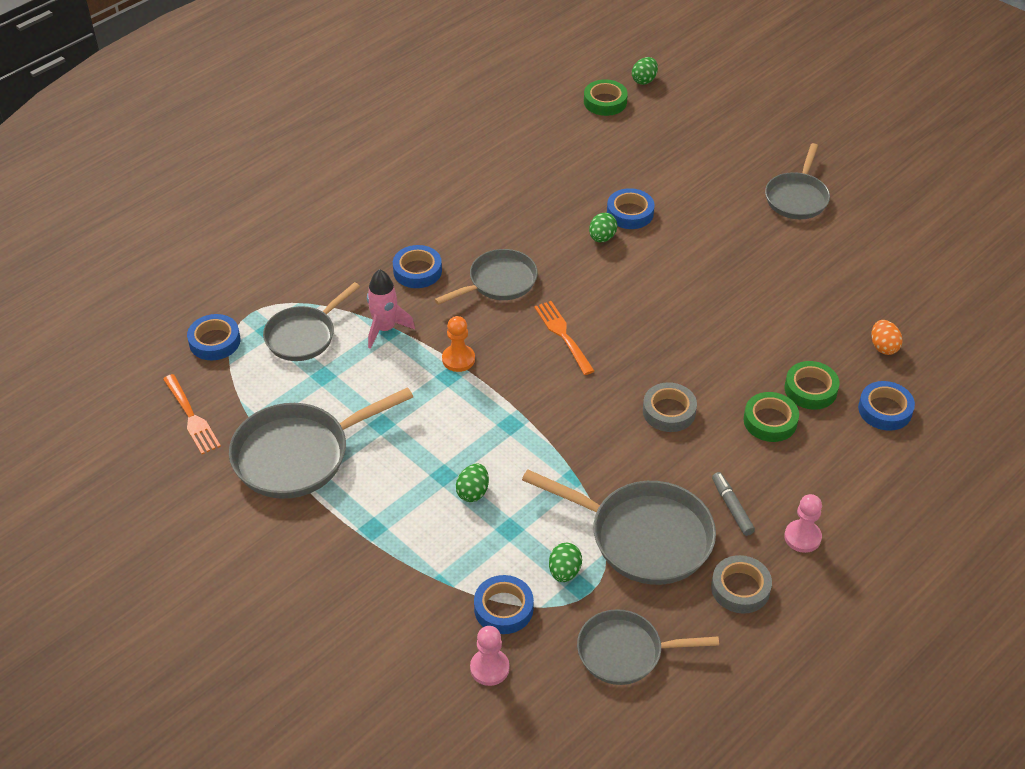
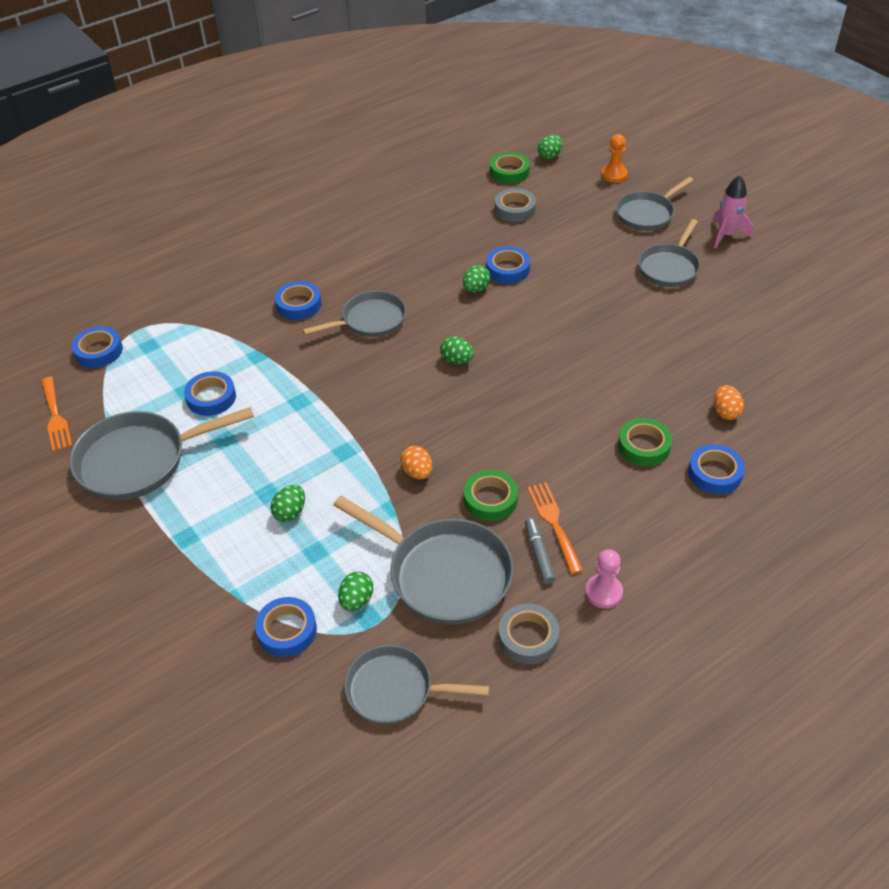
camera: 10 degrees right, 0 degrees up
(303, 336) = (179, 353): grey pan -> grey pan (647, 214)
(354, 381) = (211, 397): none -> blue tape
(385, 329) = (254, 353): pink rocket -> pink rocket (726, 235)
(458, 359) = (312, 387): orange pawn -> orange pawn (614, 175)
(489, 668) = (256, 690): pink pawn -> none
(563, 335) = (416, 373): orange fork -> orange fork (554, 523)
(591, 438) = (417, 472): none -> orange egg
(601, 317) = (457, 360): none -> green egg
(669, 411) = (499, 454): grey tape -> grey tape (515, 209)
(770, 421) = (596, 473): green tape -> green tape (490, 499)

